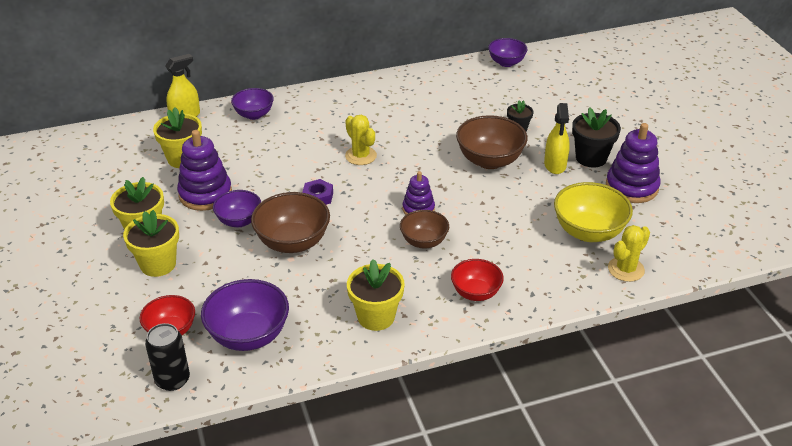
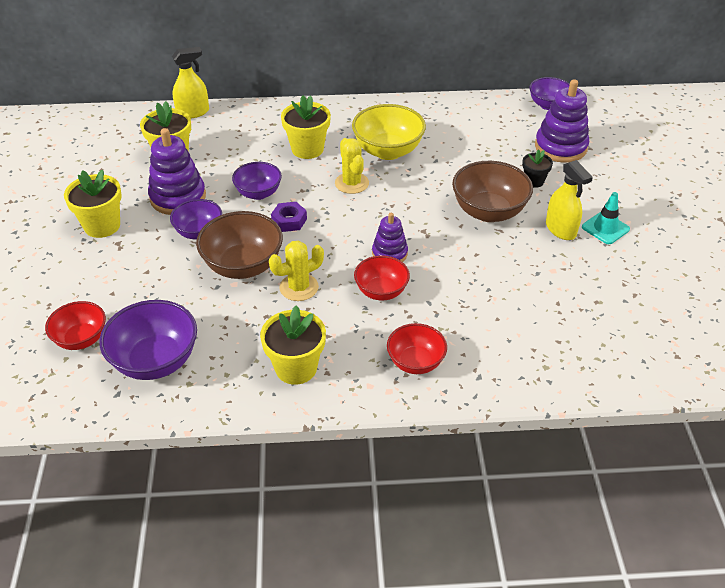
camera: 15 degrees right, 5 degrees up
(158, 264) = (100, 264): yellow flower pot -> yellow flower pot (307, 149)
(172, 380) = (60, 394): black can -> none
(254, 114) = (261, 121): purple bowl -> purple bowl (258, 193)
(424, 241) = (381, 291): brown bowl -> red bowl
(555, 165) = (560, 229): yellow spray bottle -> yellow spray bottle turned 45 degrees counterclockwise
(588, 232) = (571, 315): yellow bowl -> yellow bowl (388, 151)
(591, 158) = (605, 228): black flower pot -> turquoise traffic cone
(626, 269) = (599, 369): yellow cactus -> yellow cactus (299, 287)
(631, 187) = (641, 271): purple stacking toy -> purple stacking toy (560, 147)

